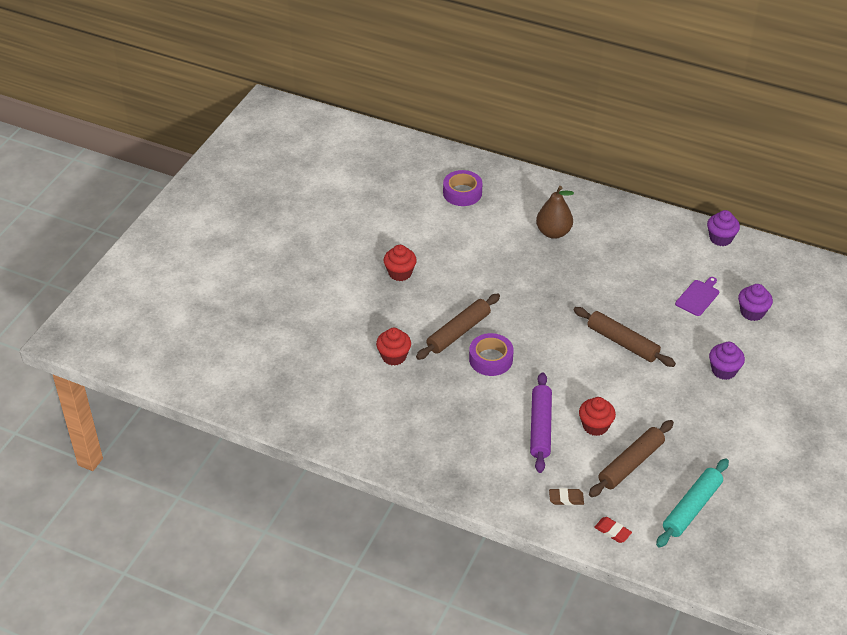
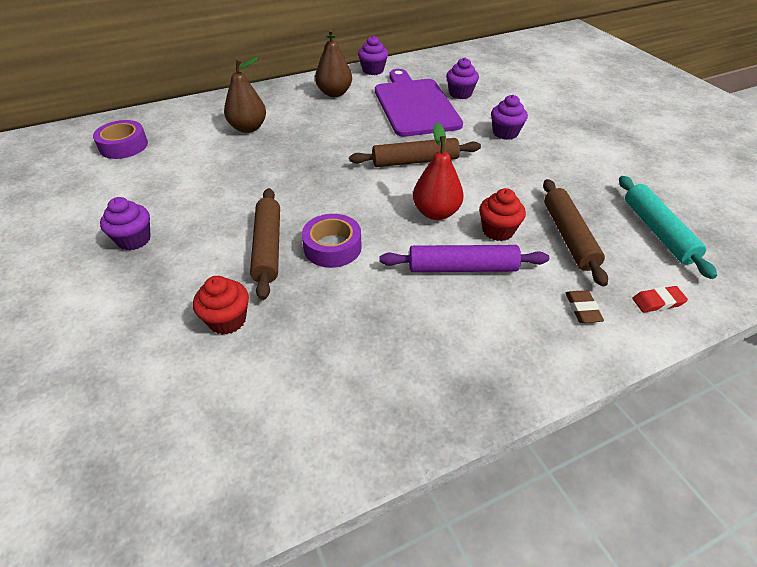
camera: 50 degrees left, 0 degrees up
(400, 273) = (134, 240): red cupcake -> purple cupcake
(540, 427) = (462, 268): purple rolling pin -> purple rolling pin turned 45 degrees counterclockwise
(566, 498) = (582, 309): brown eraser -> brown eraser turned 45 degrees counterclockwise
(578, 386) = (436, 213): none -> red pear
(655, 241) = (334, 93): none -> brown pear
(698, 297) = (414, 105): purple cutting board -> purple cutting board, size x2.34

